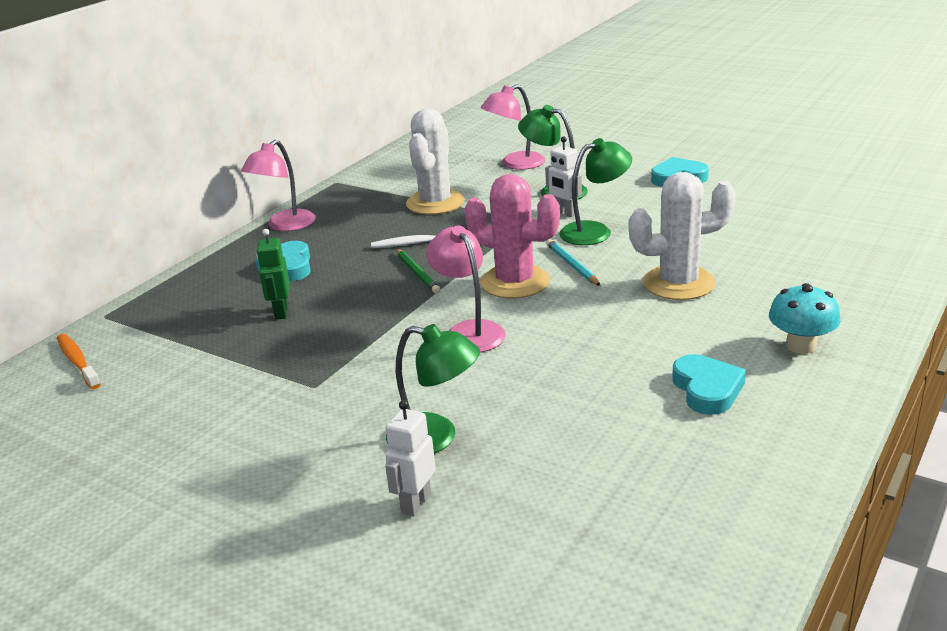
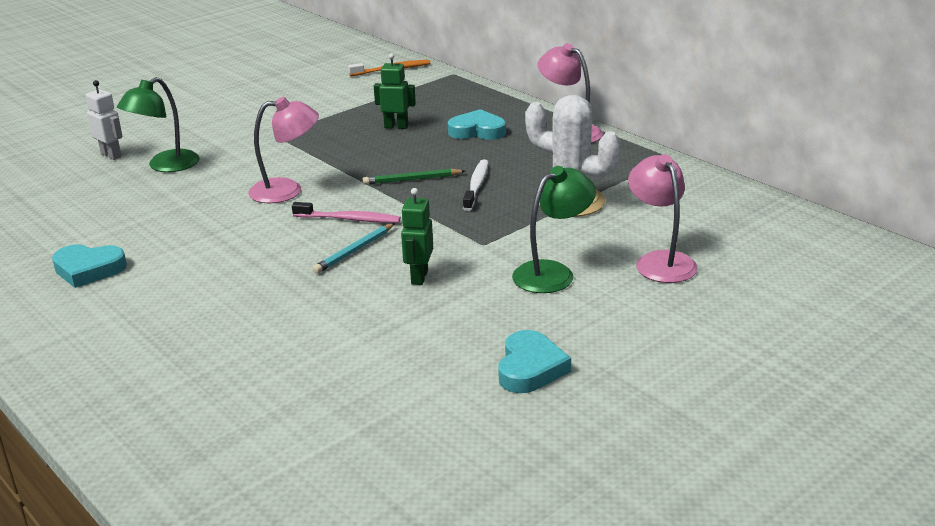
camera: 105 degrees right, 0 degrees up
(515, 282) = (349, 219): pink cactus -> pink toothbrush
(565, 213) = (483, 268): white robot -> none
(572, 265) = (354, 251): turquoise pencil -> turquoise pencil turned 135 degrees clockwise
(595, 231) = (419, 277): green lamp -> green robot
(679, 283) = (259, 298): white cactus -> none
(801, 345) = (86, 331): turquoise mushroom -> none

